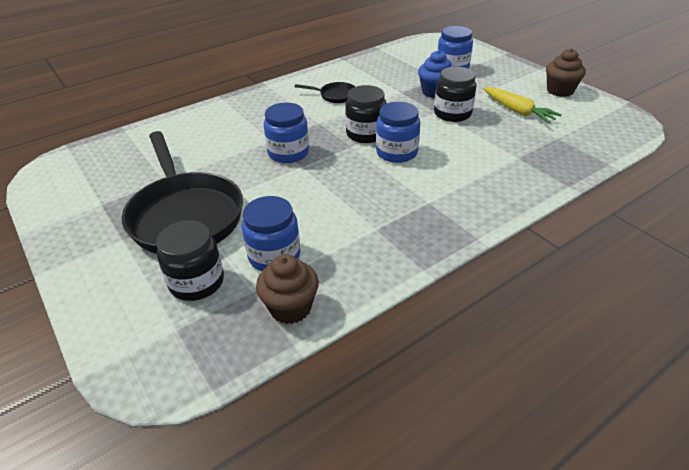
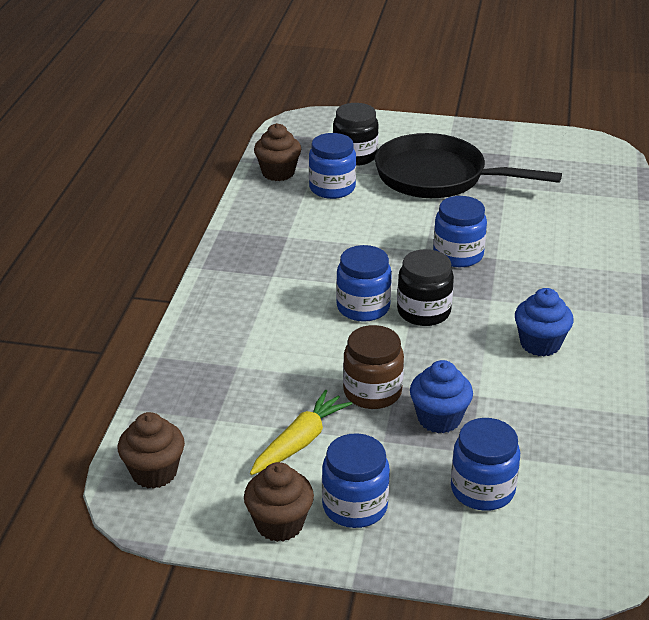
camera: 135 degrees right, 5 degrees down
(335, 96) = (540, 344): black pan -> blue cupcake
(452, 113) = (372, 392): black jar -> brown jar
(517, 83) = (355, 506): none -> blue jar
(517, 111) = (300, 441): yellow carrot -> yellow carrot turned 120 degrees clockwise
(614, 130) = (154, 472): none -> brown cupcake

